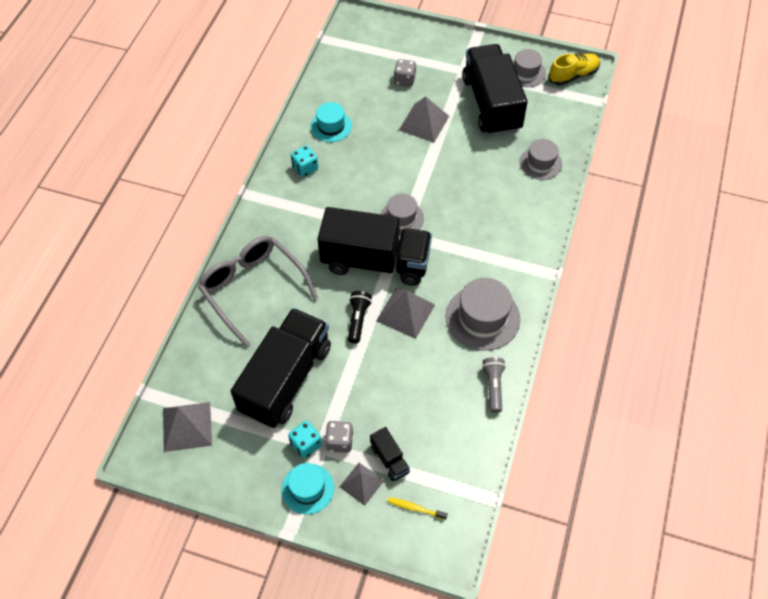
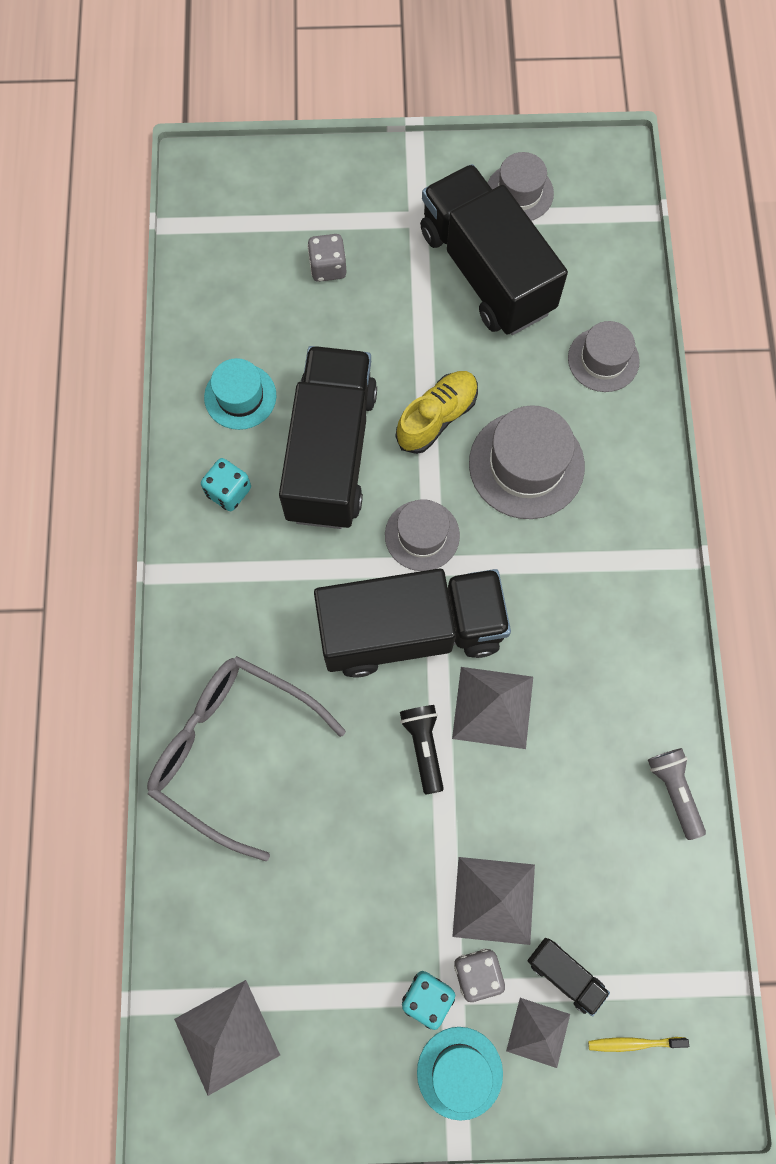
camera: 20 degrees left, 15 degrees up
(286, 379) = (350, 894): black truck -> black truck (330, 453)
(424, 123) = (390, 341): grey pyramid -> grey pyramid (494, 900)
(482, 317) = (614, 674): grey hat -> grey hat (526, 465)
(573, 75) = (596, 175): yellow shoe -> yellow shoe (437, 417)

